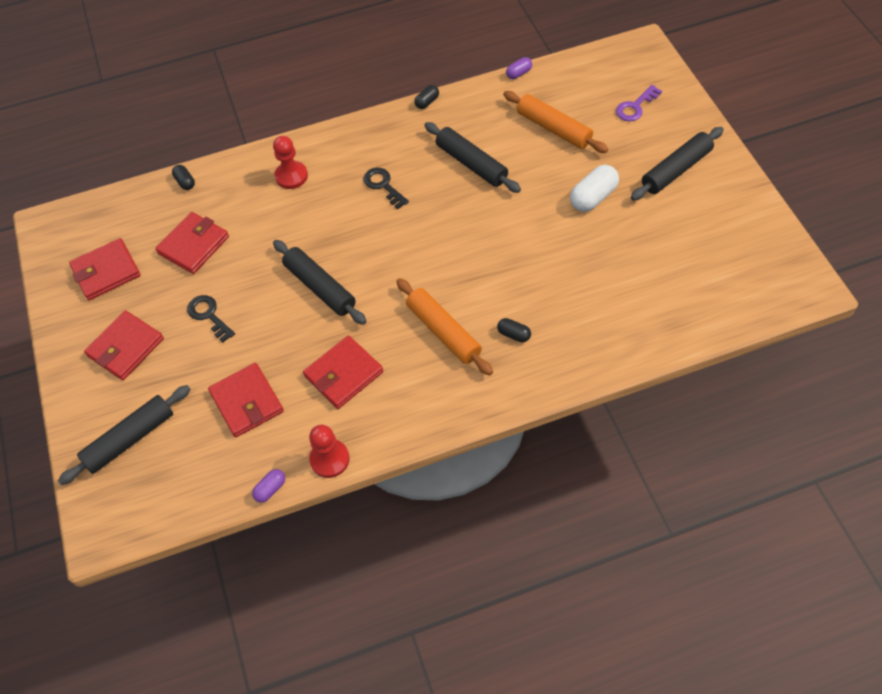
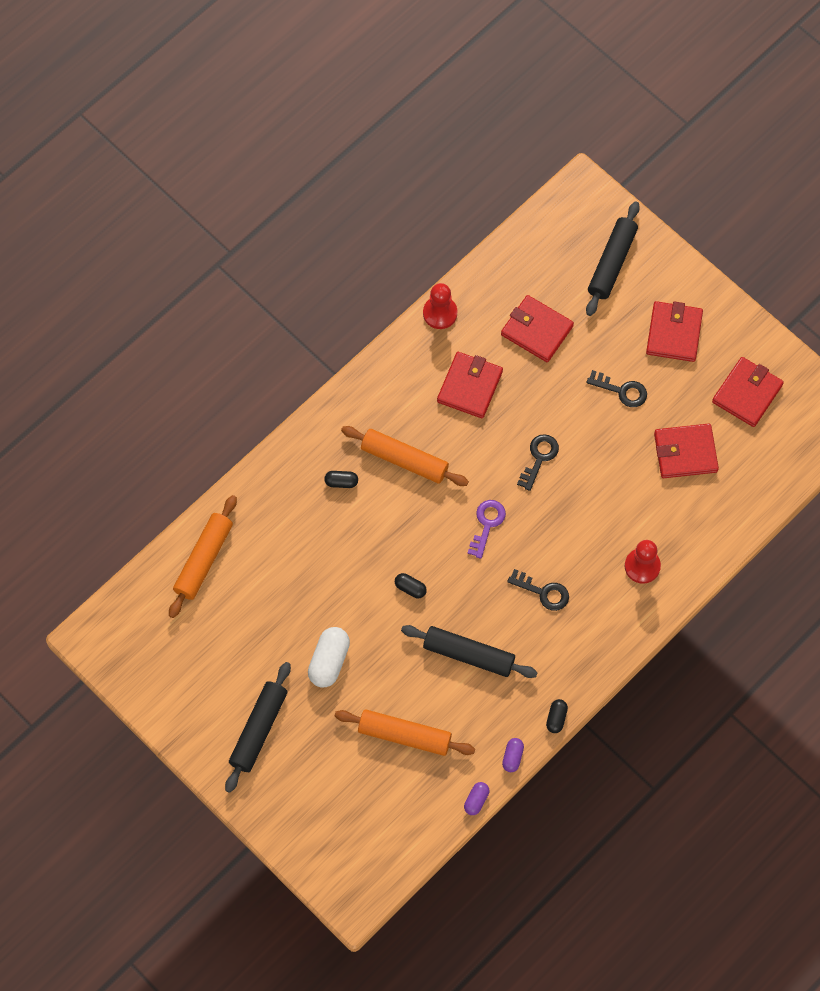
camera: 150 degrees right, 10 degrees up
(185, 182) = (744, 516): black capsule -> black capsule (410, 588)
(194, 245) = (685, 452): red wallet -> red wallet turned 75 degrees clockwise
(270, 489) = (473, 272): purple capsule -> purple capsule (512, 757)
(320, 287) = (539, 458): black rolling pin -> black key
(635, 107) = (330, 801): purple key -> purple key (487, 524)
(678, 315) = (203, 560): none -> orange rolling pin

